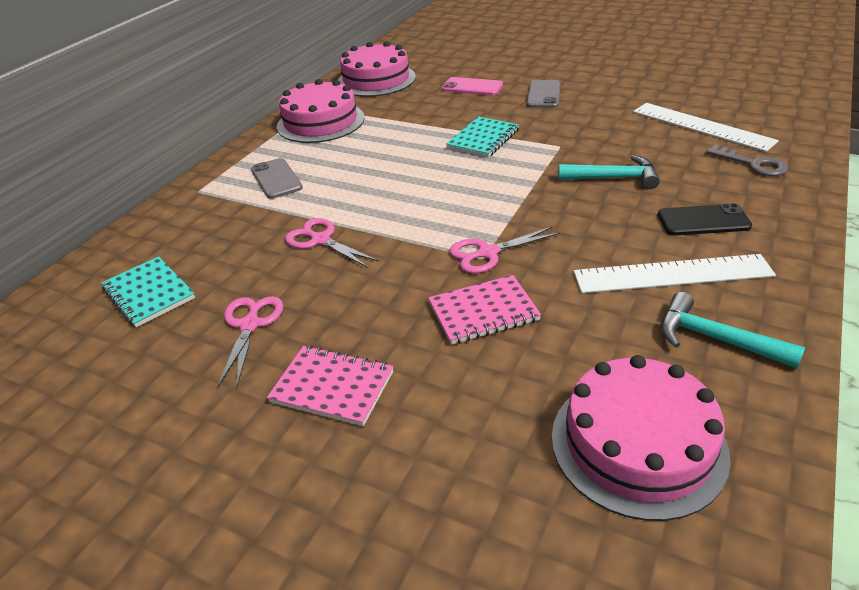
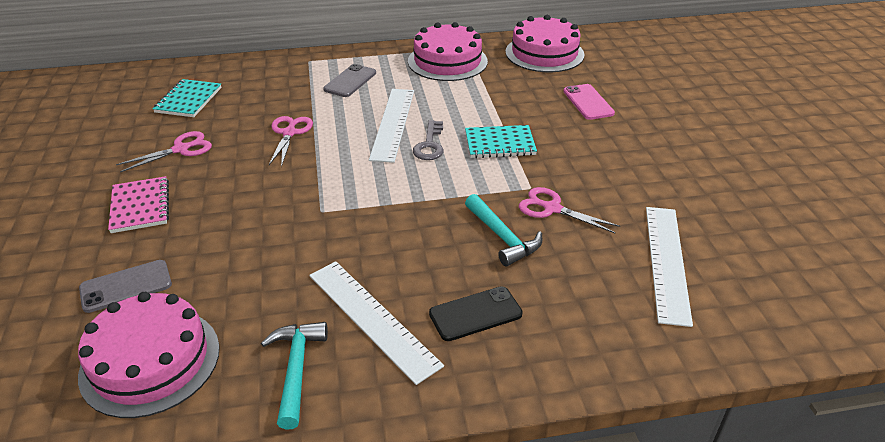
camera: 50 degrees right, 0 degrees up
(384, 178) = (392, 123): none -> white ruler
(483, 312) = (254, 237): pink notebook -> none
(488, 253) = (329, 211): pink scissors -> pink scissors (552, 208)
(543, 95) = (620, 144): grey phone -> grey phone (126, 286)
(703, 221) = (475, 314): black phone -> black phone turned 75 degrees counterclockwise
(752, 164) = (620, 320): grey key -> grey key (429, 145)

